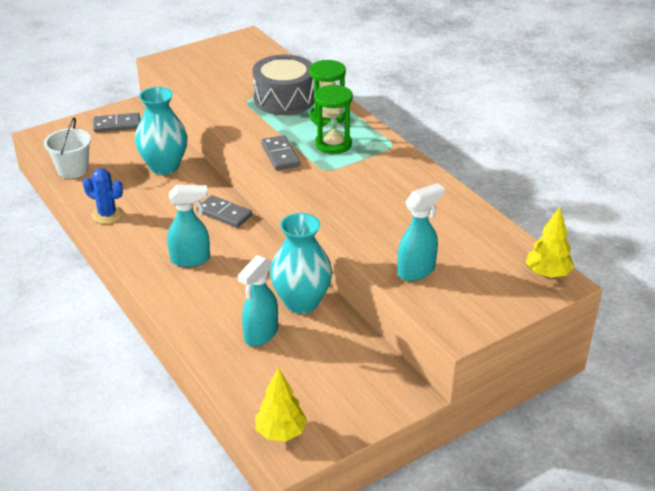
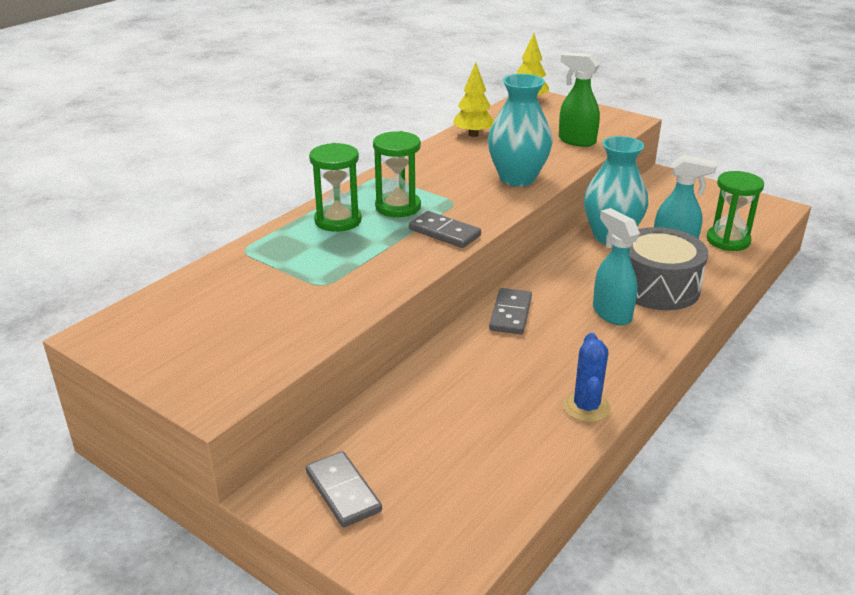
camera: 110 degrees left, 5 degrees down
(73, 169) = (507, 490): white bucket -> none
(164, 166) = (440, 394): turquoise vase -> turquoise vase (517, 178)
(249, 376) = (728, 240): none -> green hourglass
(280, 155) = (444, 232): grey domino -> grey domino turned 75 degrees clockwise
(281, 432) = (764, 215): yellow tree -> yellow tree (473, 134)
(284, 99) = (304, 257): grey drum -> grey drum (657, 287)
(416, 271) = (576, 141): turquoise spray bottle -> green spray bottle

